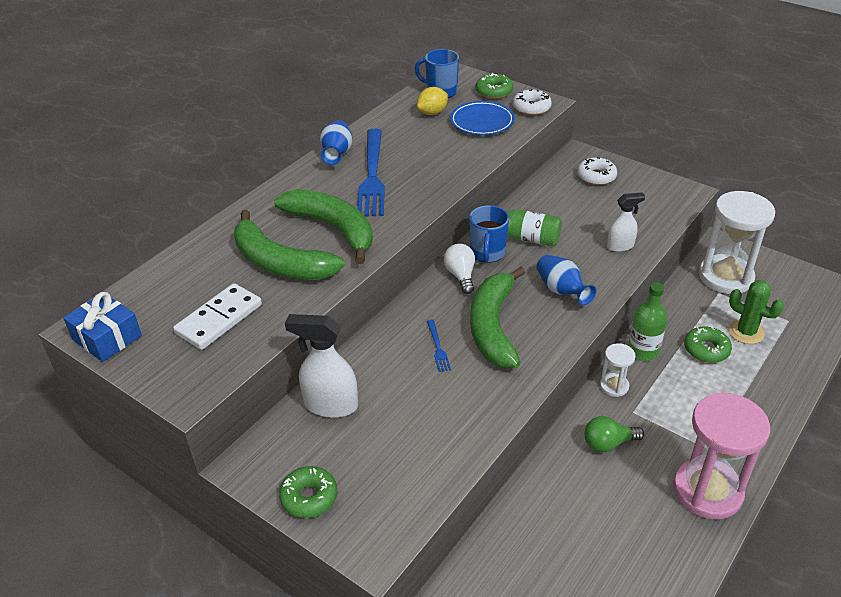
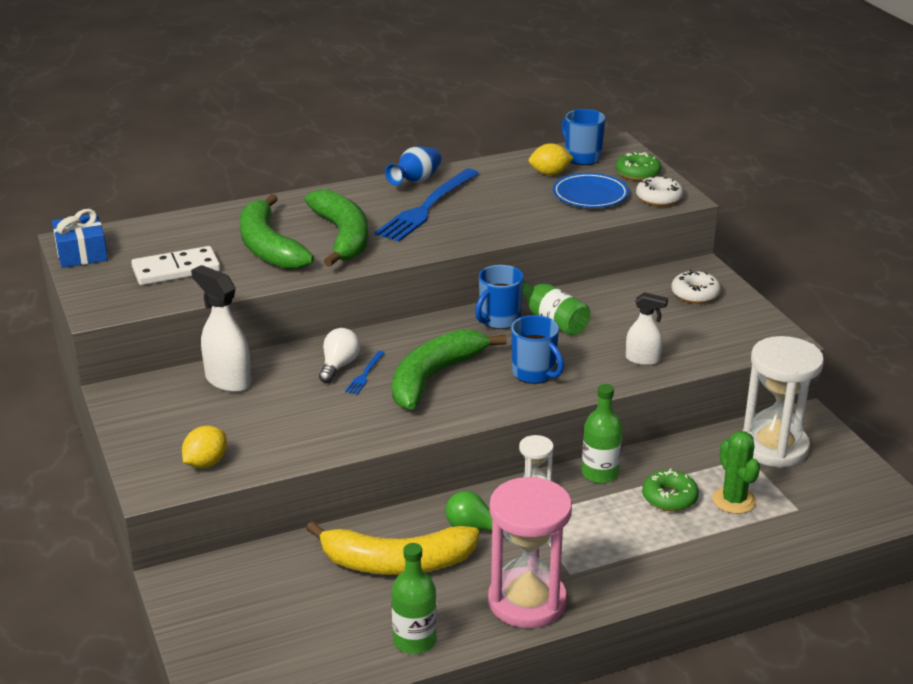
camera: 30 degrees right, 10 degrees down
(309, 497) = (144, 433): green donut -> none
(395, 501) = (206, 463): none -> yellow lemon
(461, 275) = (451, 329): white light bulb -> white light bulb (339, 366)
(561, 291) = (534, 374): blue vase -> blue mug
(585, 506) = (397, 563): none -> yellow banana
(669, 574) = (414, 640): none -> green bottle

